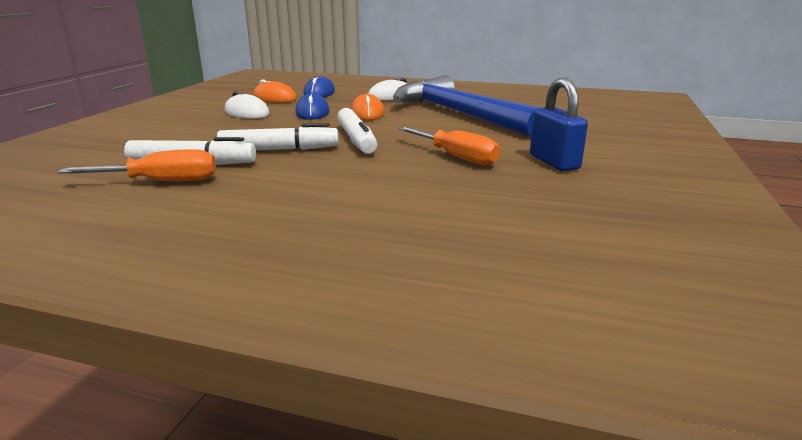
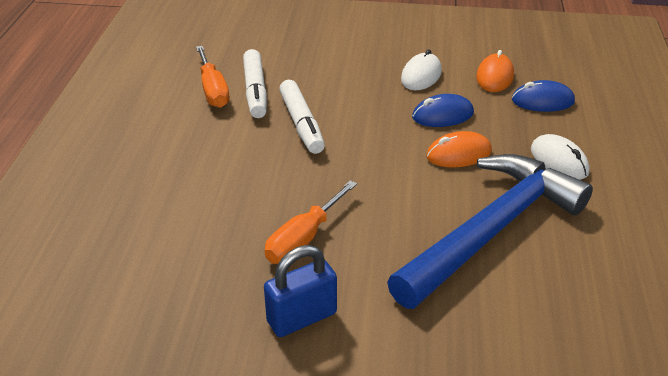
camera: 80 degrees right, 15 degrees up
(356, 140) = (346, 163): white marker -> none

